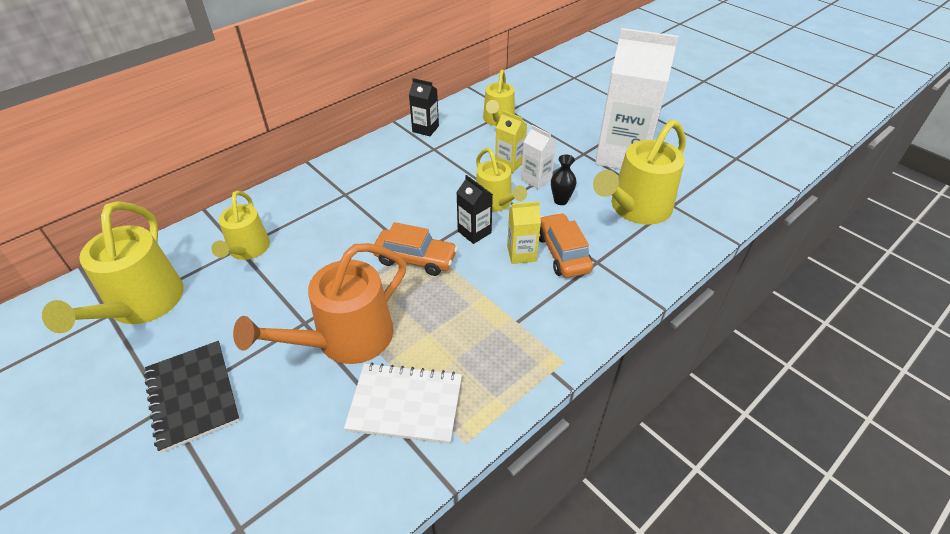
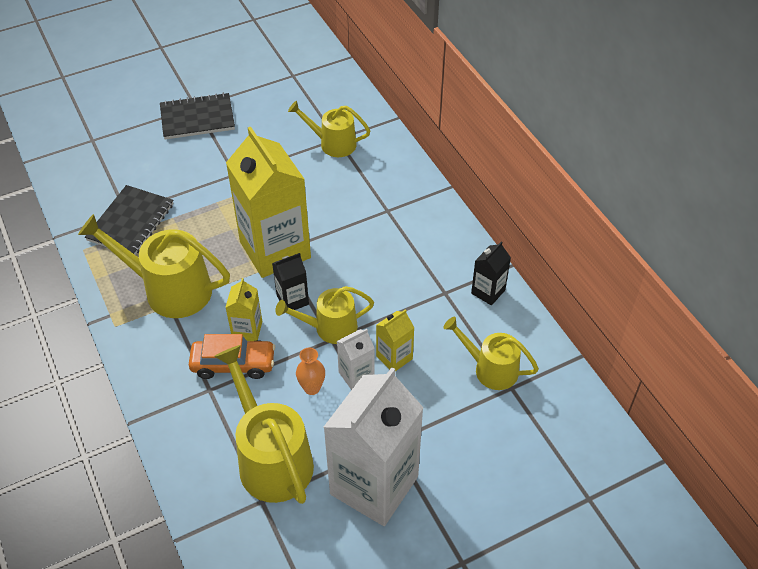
camera: 105 degrees right, 5 degrees up
(141, 305) = (295, 90): yellow watering can -> yellow watering can (170, 289)
(346, 339) = (206, 196): orange watering can -> none
(405, 404) = (131, 222): white notebook -> black notebook
(415, 259) = (275, 250): orange car -> yellow carton
(560, 200) = (312, 388): black vase -> orange vase

